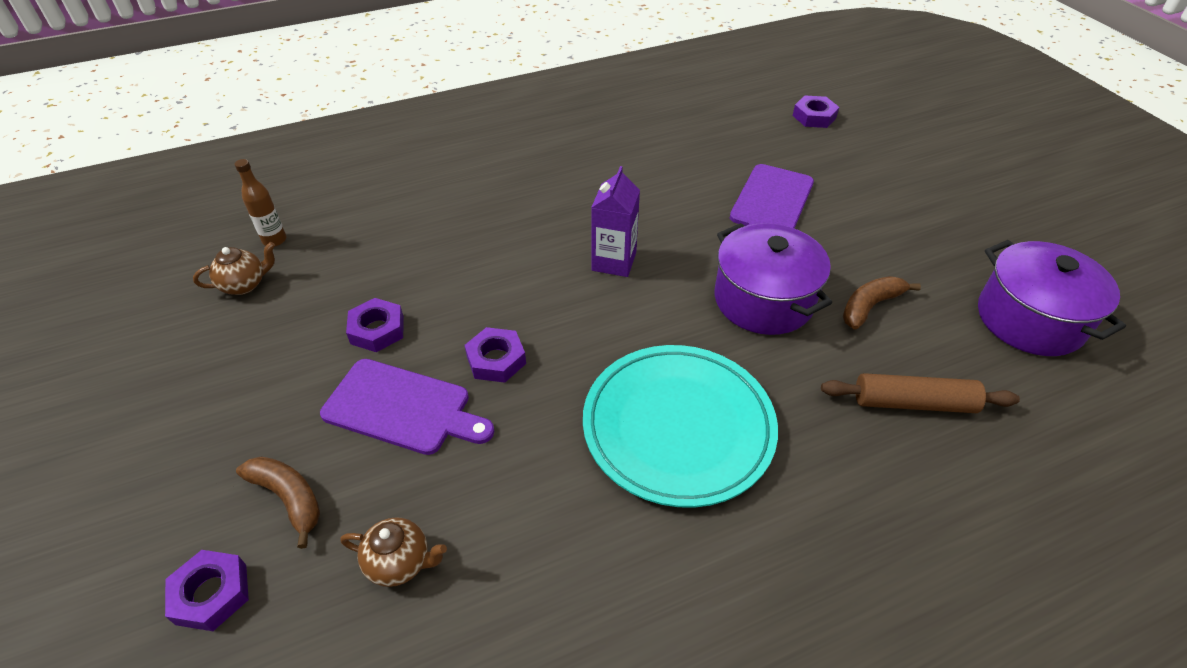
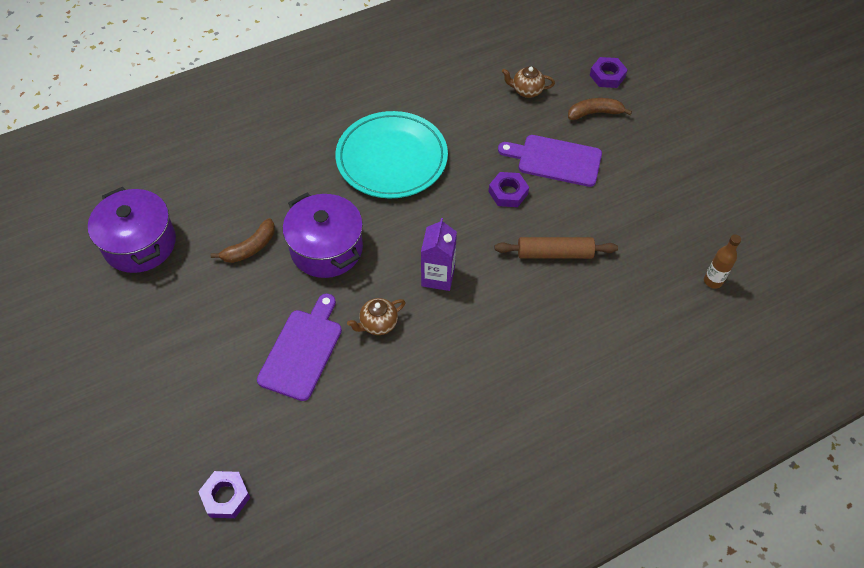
camera: 175 degrees right, 10 degrees up
(245, 284) = (707, 238): brown teapot -> brown teapot (378, 324)
(289, 498) = (595, 113): brown banana -> brown banana turned 135 degrees clockwise
(377, 330) = (594, 209): purple nut -> none
(913, 402) = (247, 181): brown rolling pin -> brown rolling pin (554, 254)

